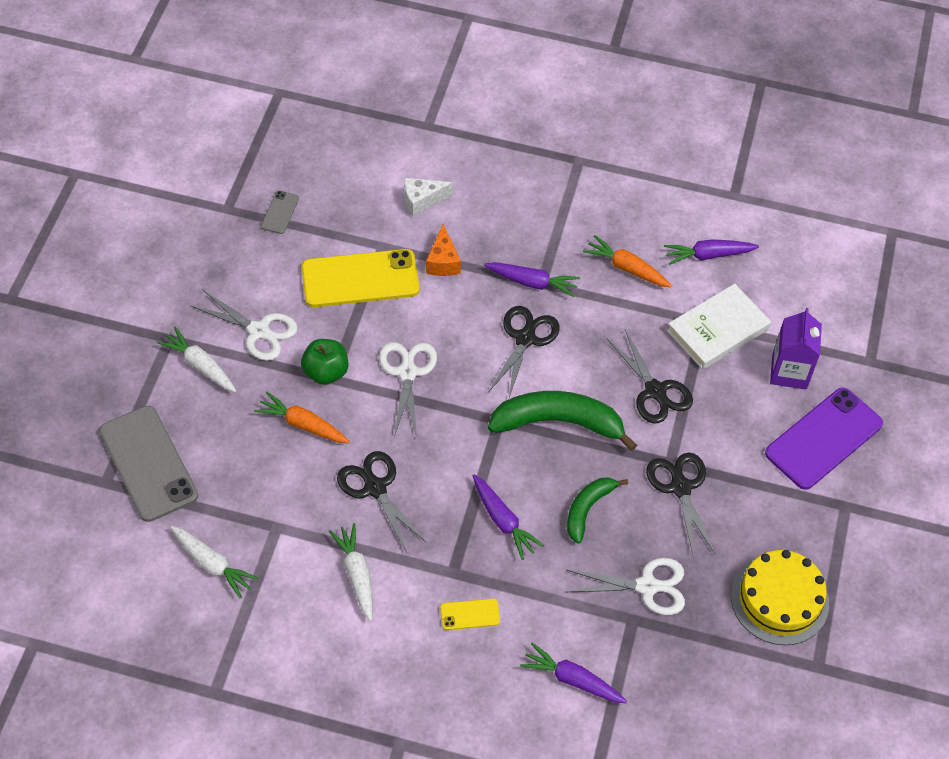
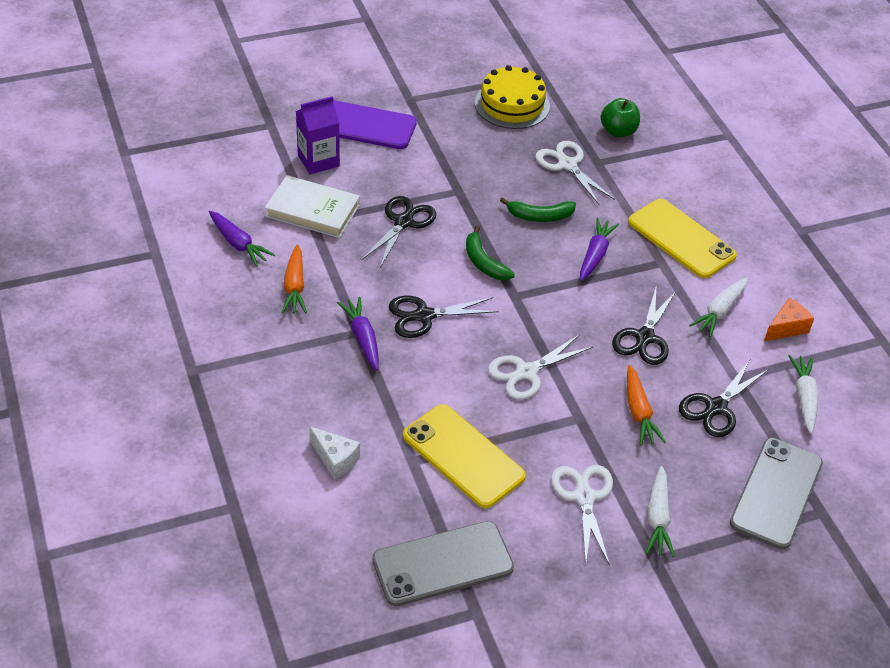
camera: 125 degrees left, 10 degrees down
(280, 212) = (442, 564): grey phone -> grey phone, size x2.22
(326, 372) = (578, 425): green apple -> green apple (618, 131)
(443, 262) = (392, 408): orange cheese -> orange cheese (786, 328)
(470, 614) = (681, 239): yellow phone -> yellow phone, size x2.22
(558, 422) = (484, 262): green banana -> green banana, size x0.58
(572, 679) = (669, 172): purple carrot -> none
(680, 488) = (474, 178): black scissors -> black scissors (716, 407)

